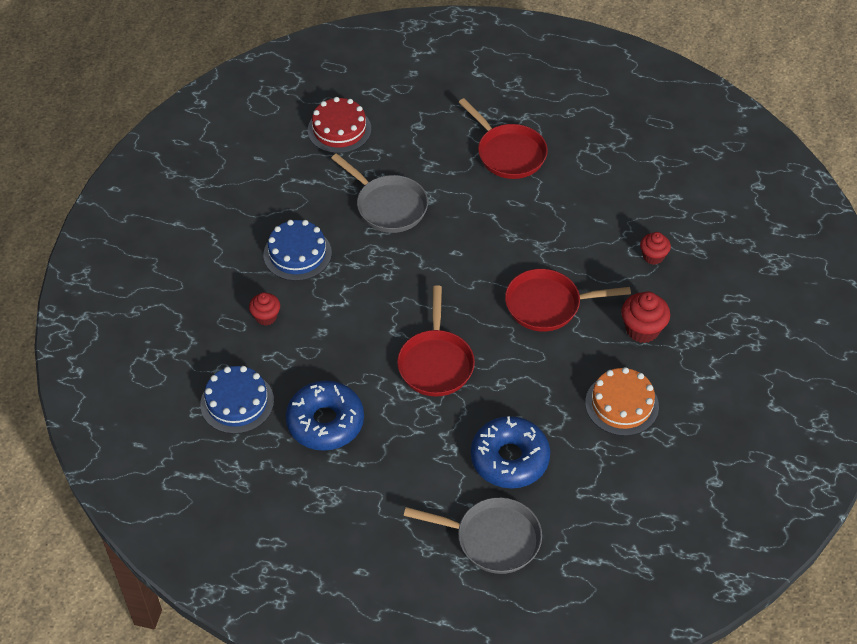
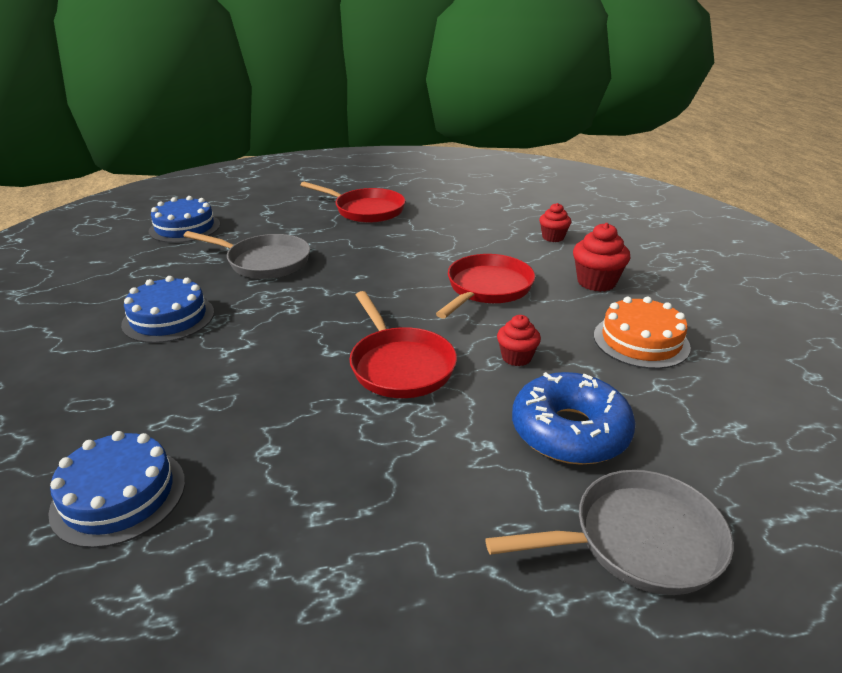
camera: 25 degrees left, 20 degrees down
(266, 317) = (142, 383): red cupcake -> red cupcake (516, 357)
(325, 422) = (280, 474): blue donut -> none
(339, 129) = (185, 228): red cake -> blue cake
(547, 305) = (487, 288): red pan -> red pan turned 150 degrees clockwise

